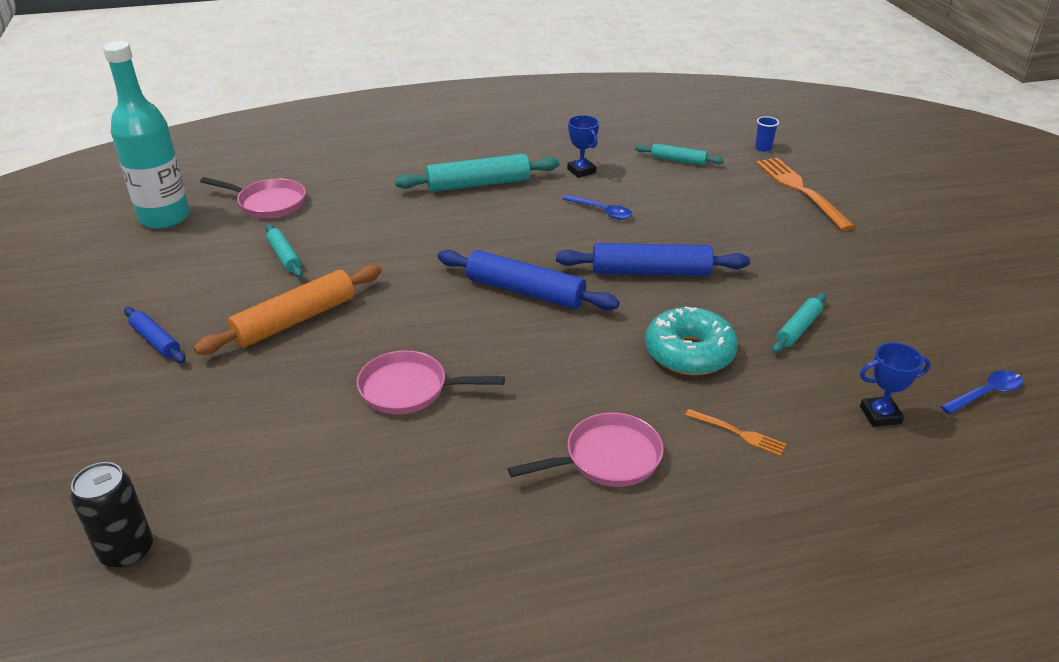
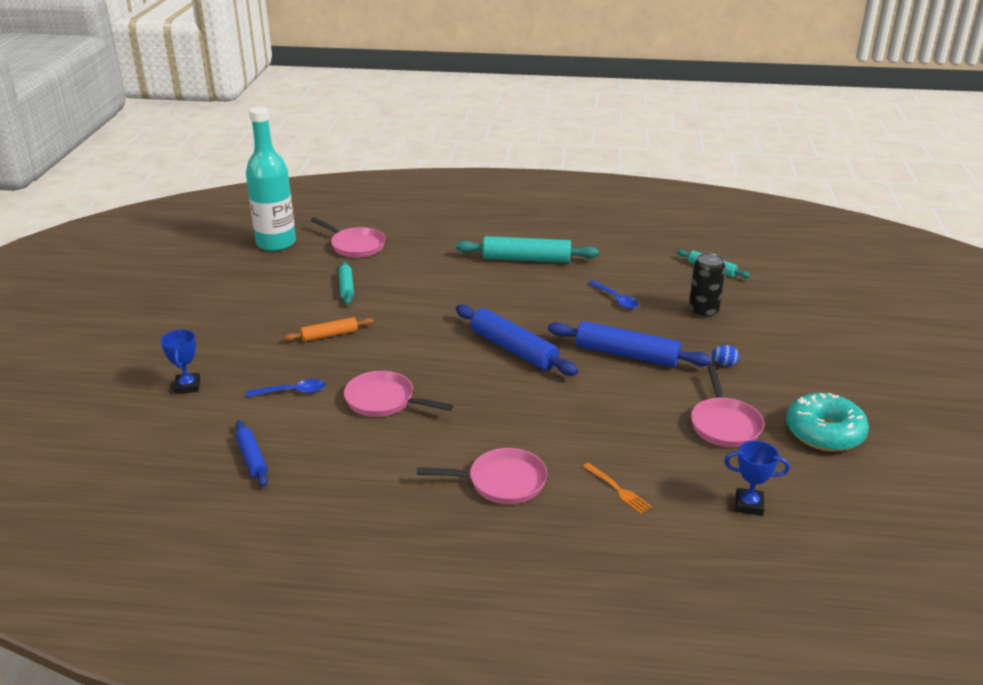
camera: 20 degrees right, 5 degrees down
(127, 551) = (145, 459): black can -> black can (703, 311)
(156, 341) = (227, 330): blue rolling pin -> blue rolling pin (252, 458)
(295, 320) = (329, 335): orange rolling pin -> orange rolling pin, size x0.56
(581, 171) = (619, 263): blue trophy -> blue trophy (187, 386)
(689, 353) = (617, 422): turquoise donut -> turquoise donut (824, 432)
(755, 261) = (724, 364): none -> blue egg
(763, 148) = (799, 271): blue cup -> none
(798, 329) = (724, 424): turquoise rolling pin -> pink pan
(800, 190) = (808, 313): orange fork -> none
(986, 393) = (859, 511): blue spoon -> blue spoon (292, 392)

